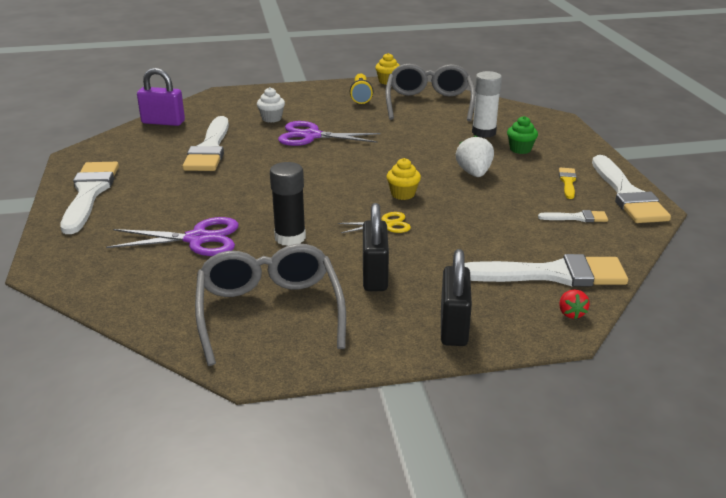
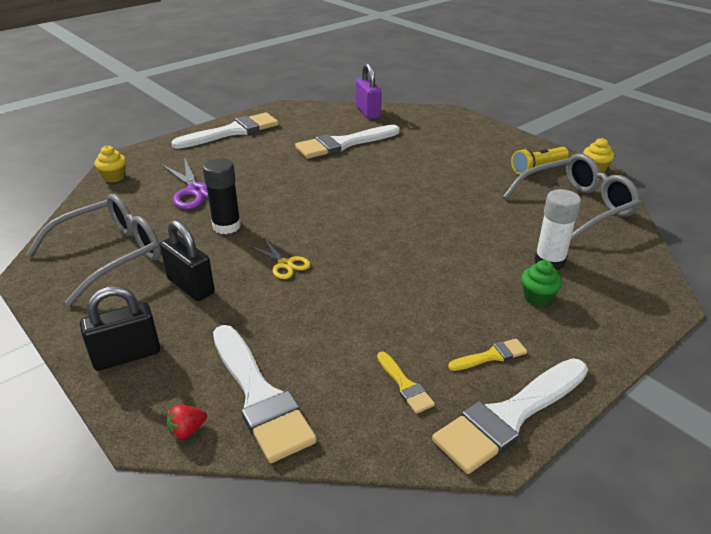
camera: 60 degrees right, 5 degrees up
(271, 118) = (429, 147): white cupcake -> none
(311, 136) = (418, 174): purple scissors -> none
(375, 276) = (190, 286): black padlock -> black padlock turned 75 degrees clockwise
(403, 194) = (351, 255): yellow cupcake -> yellow cupcake (114, 177)
(474, 173) = (440, 283): white strawberry -> none
(577, 218) = (405, 385): white brush -> yellow brush

